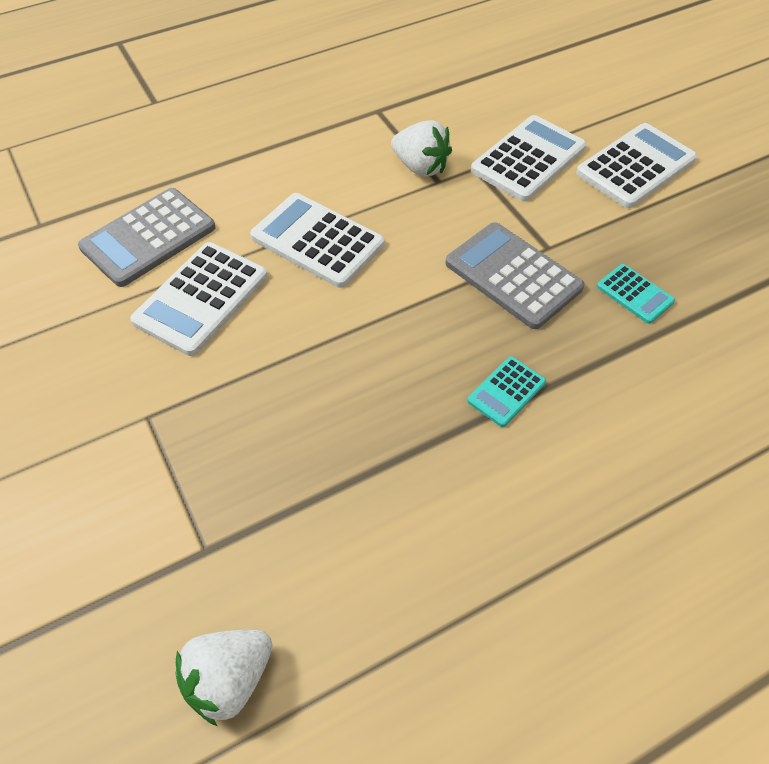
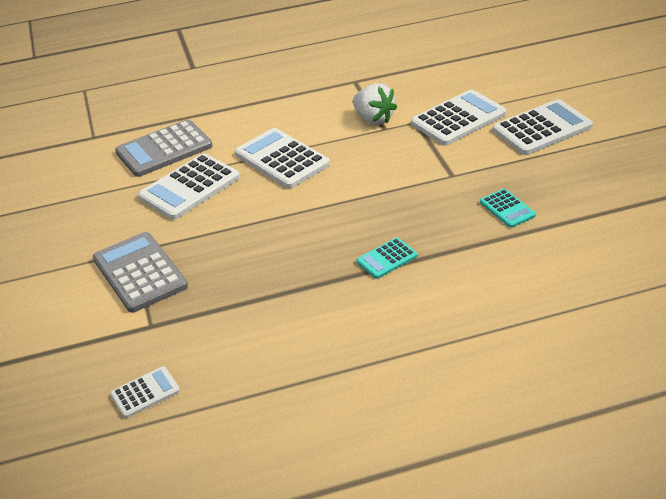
camera: 15 degrees right, 15 degrees down
(229, 679) = (145, 393): white strawberry -> white calculator
(513, 275) = (418, 190): grey calculator -> grey calculator (140, 273)

